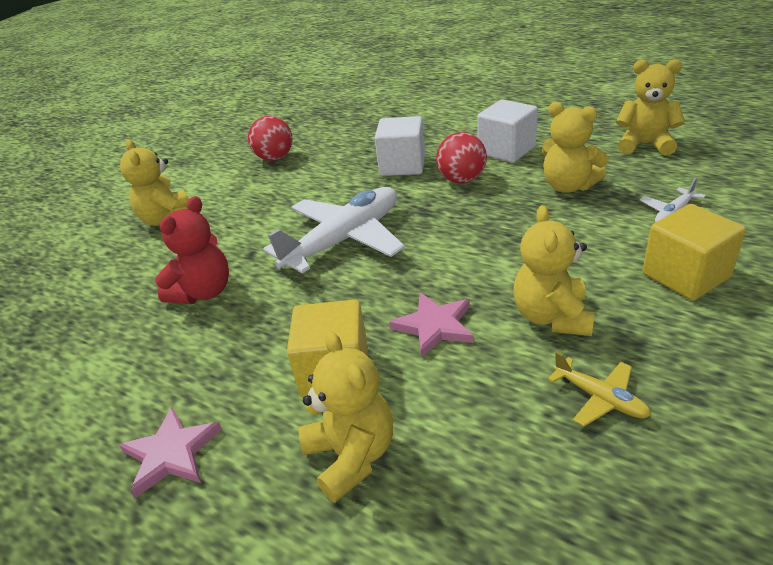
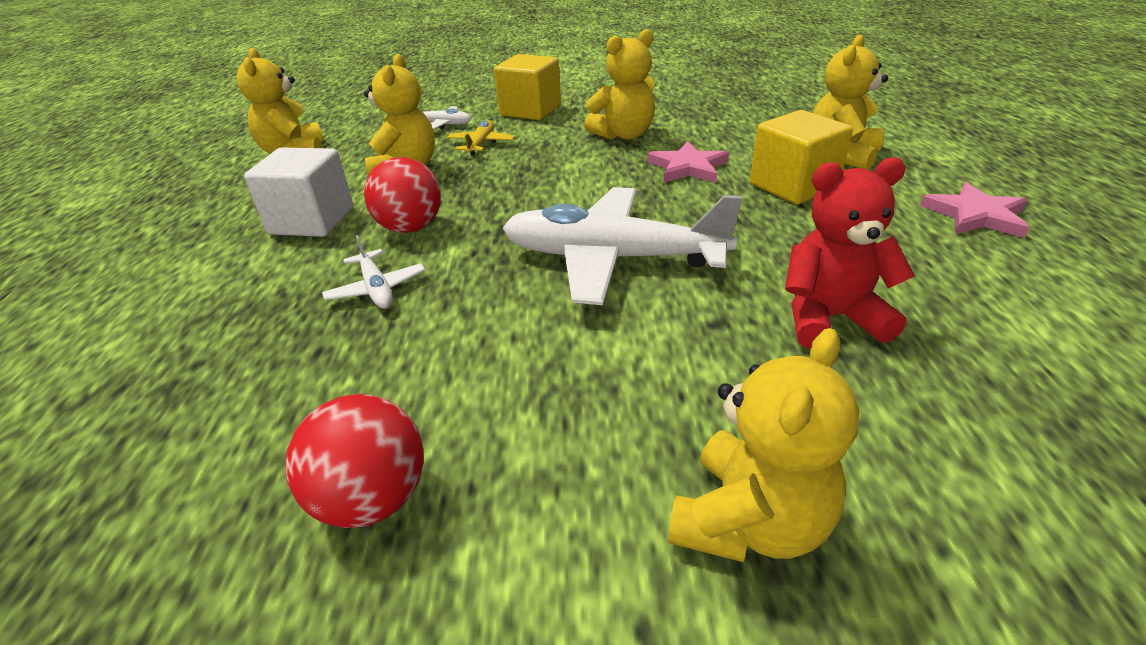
camera: 125 degrees left, 0 degrees up
(402, 165) = (376, 289): white cube -> white plane
(600, 398) = (683, 111): yellow plane -> yellow plane (481, 144)

